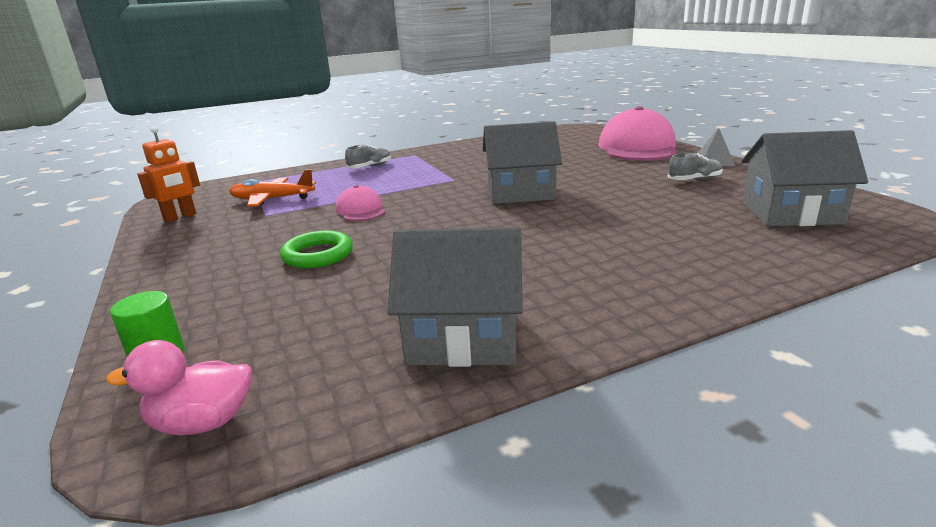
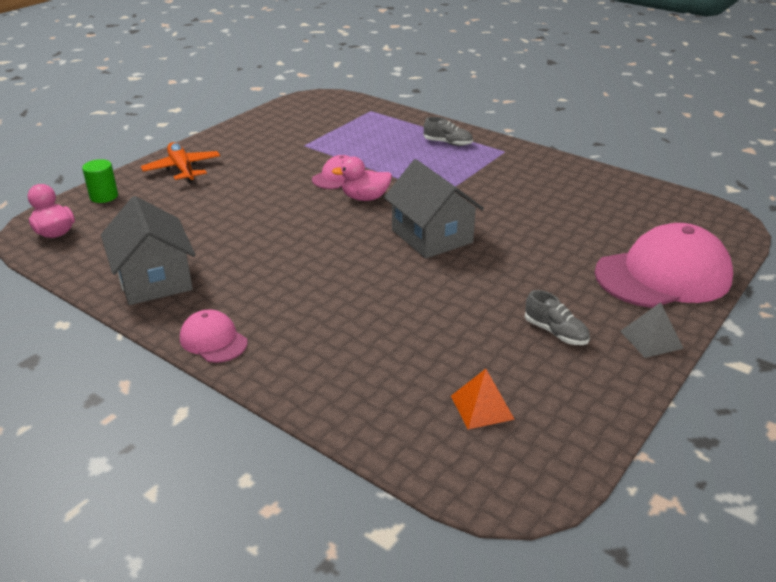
camera: 60 degrees right, 10 degrees up
(180, 217) = (281, 118): orange robot -> none
(272, 199) = (336, 134): orange plane -> orange plane (182, 169)
(318, 255) = (245, 191): green ring -> none
(420, 205) = (365, 198): none -> pink duck
(639, 312) = (213, 340): none -> pink cap
(791, 213) = (482, 407): grey house -> orange pyramid

